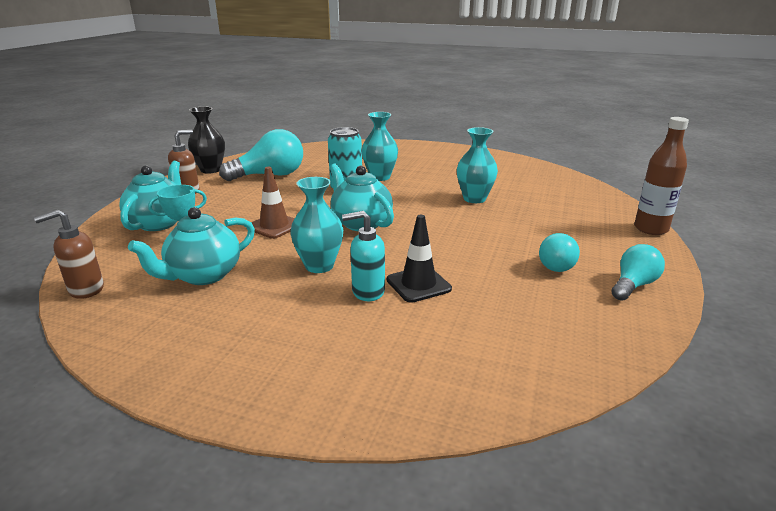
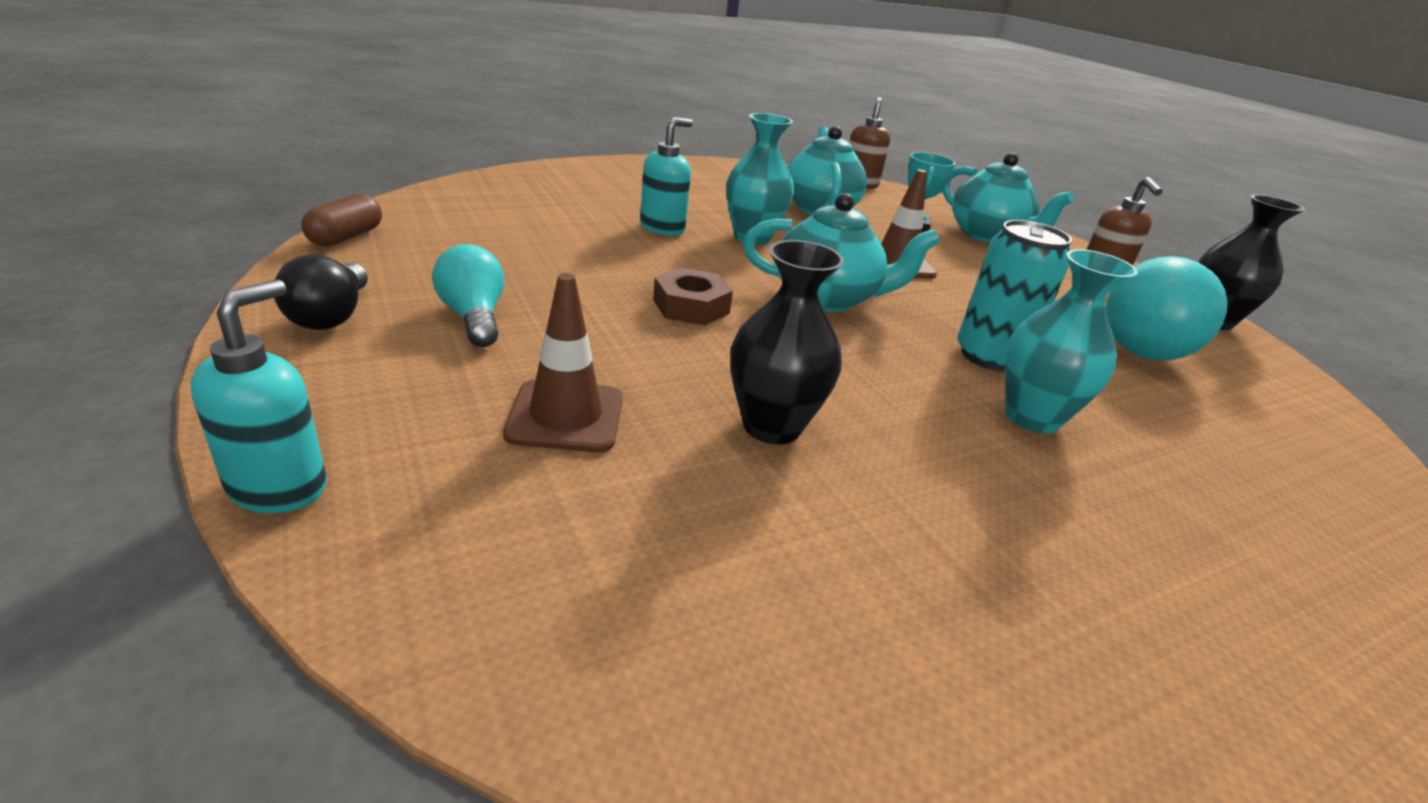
camera: 130 degrees right, 5 degrees up
(418, 284) = (625, 246): black traffic cone -> none
(438, 239) = (691, 306): none -> brown nut
(474, 199) = (771, 426): turquoise vase -> black vase
(545, 220) = (565, 416): none -> brown traffic cone
(620, 352) = (346, 237): none -> brown capsule
(633, 285) = (331, 316): turquoise light bulb -> black light bulb
(651, 229) = (279, 487): brown bottle -> turquoise soap dispenser

